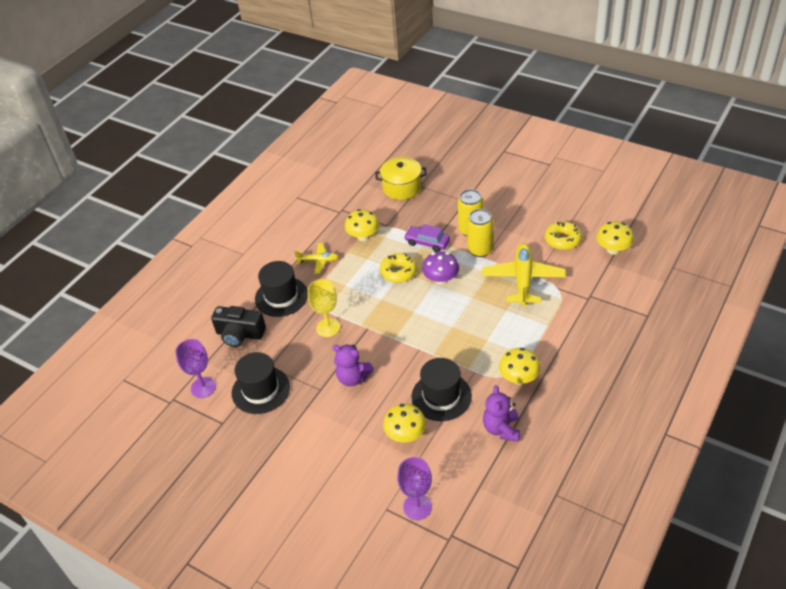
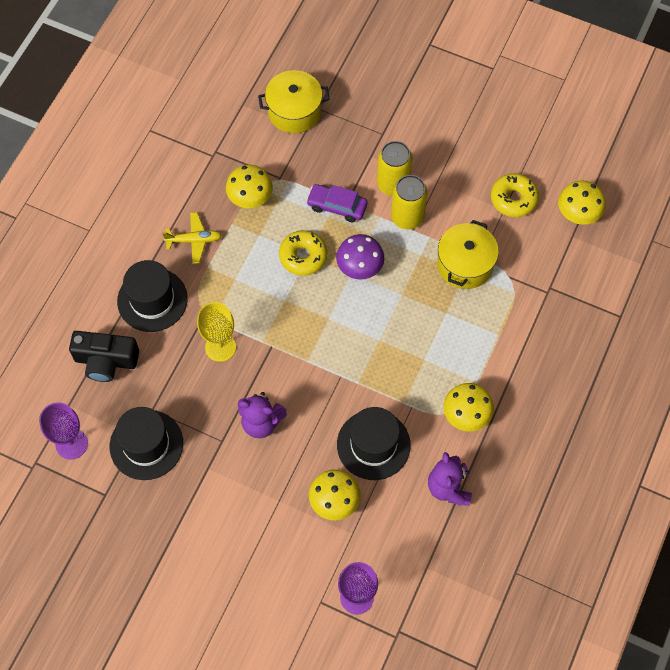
camera: 10 degrees left, 20 degrees up
(523, 279) = (465, 264): yellow plane -> yellow pot

